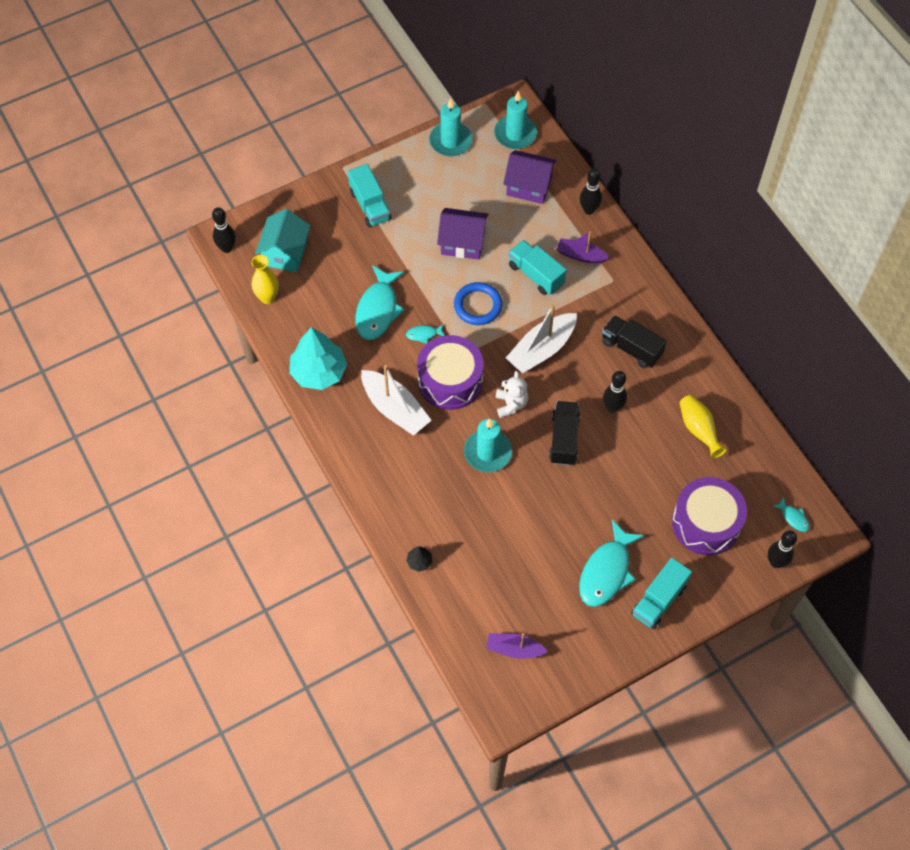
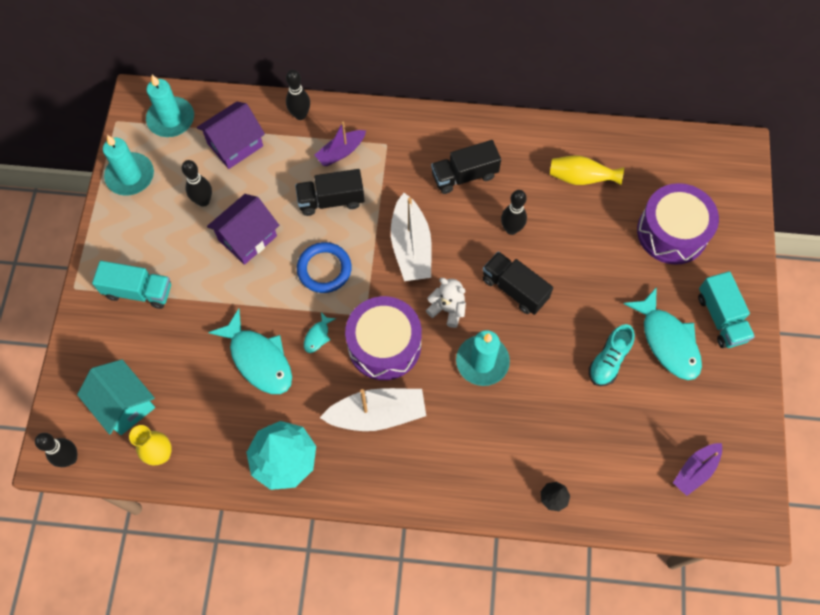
camera: 55 degrees left, 5 degrees up
(536, 275) = (331, 200): turquoise truck -> black truck
(557, 538) = (608, 361): none -> turquoise shoe
(776, 562) = (741, 205): black bowling pin -> black bowling pin (203, 201)
(793, 518) = (709, 165): turquoise fish -> none

